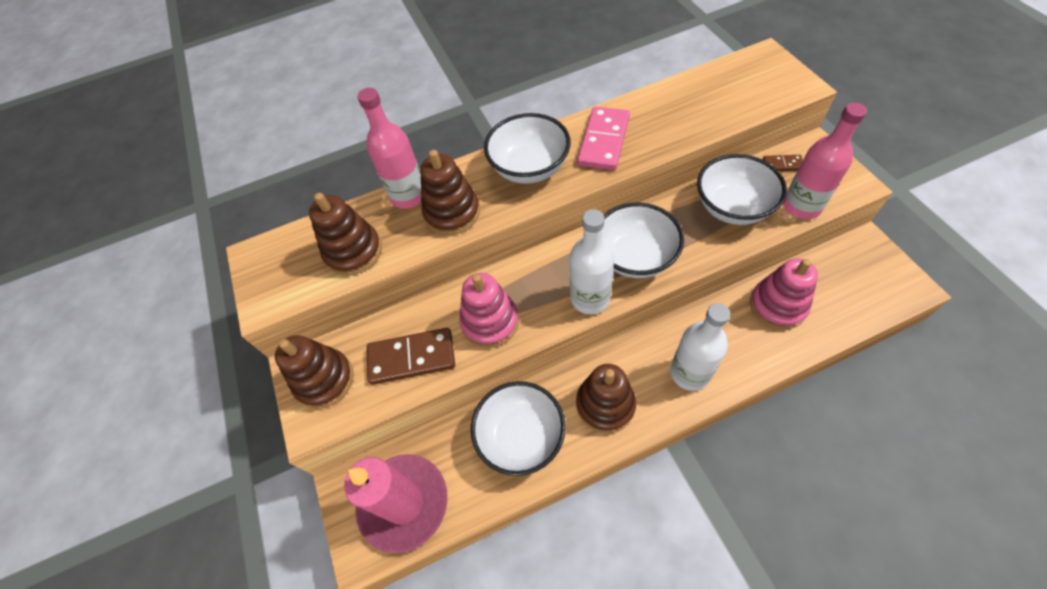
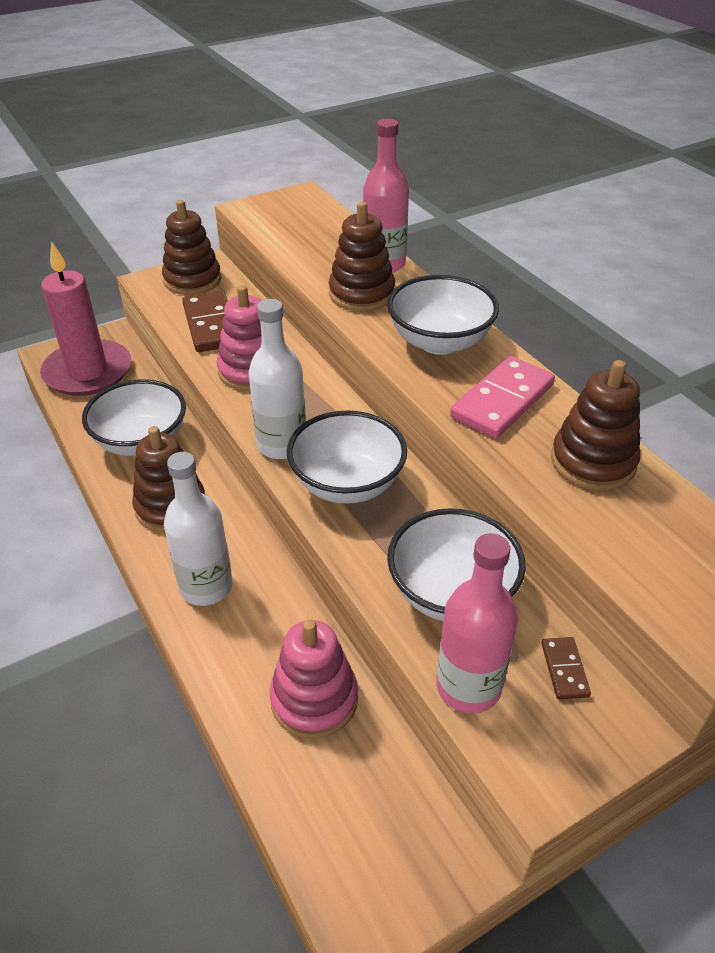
camera: 75 degrees right, 15 degrees down
(353, 251) = (306, 243): brown stacking toy -> brown stacking toy (593, 462)
(604, 141) = (502, 401): pink domino -> pink domino turned 60 degrees counterclockwise

